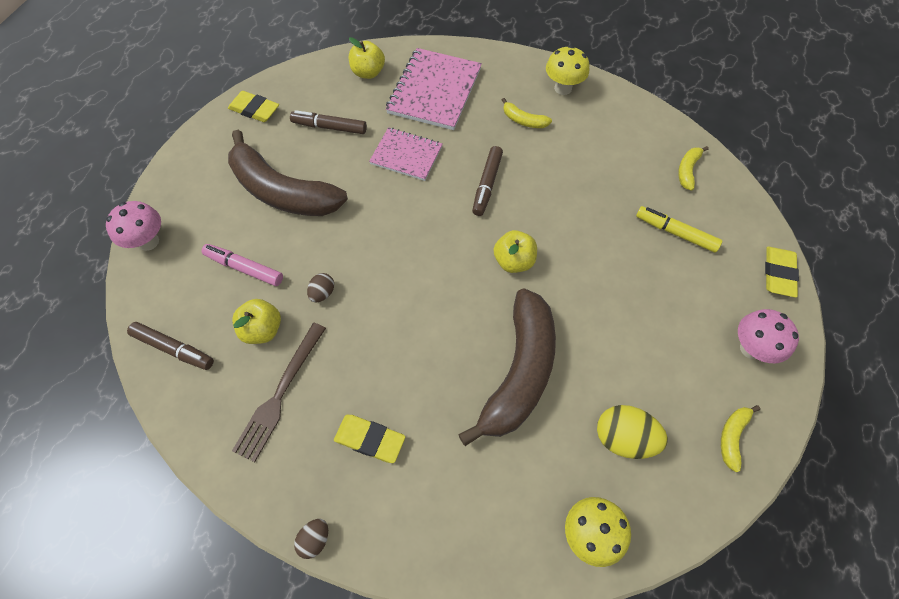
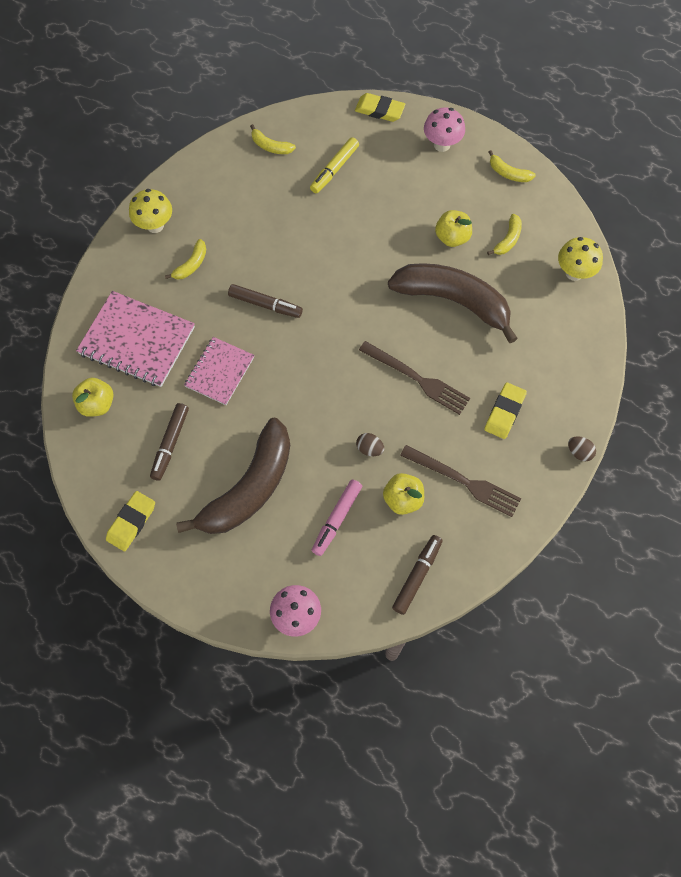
camera: 85 degrees left, 5 degrees up
(410, 336) = (417, 378): none -> brown fork
(513, 261) = (350, 292): yellow apple -> yellow apple (452, 237)
(623, 438) = (507, 239): yellow egg -> yellow banana

